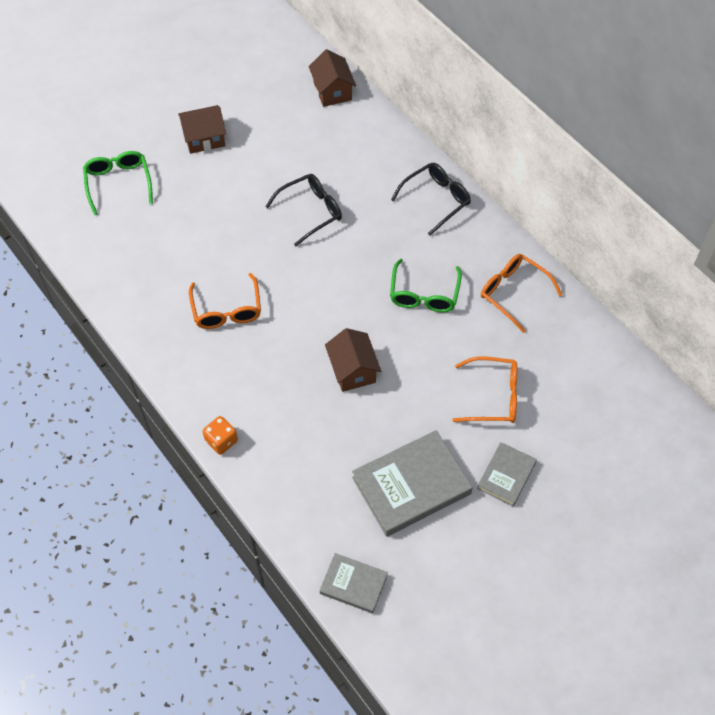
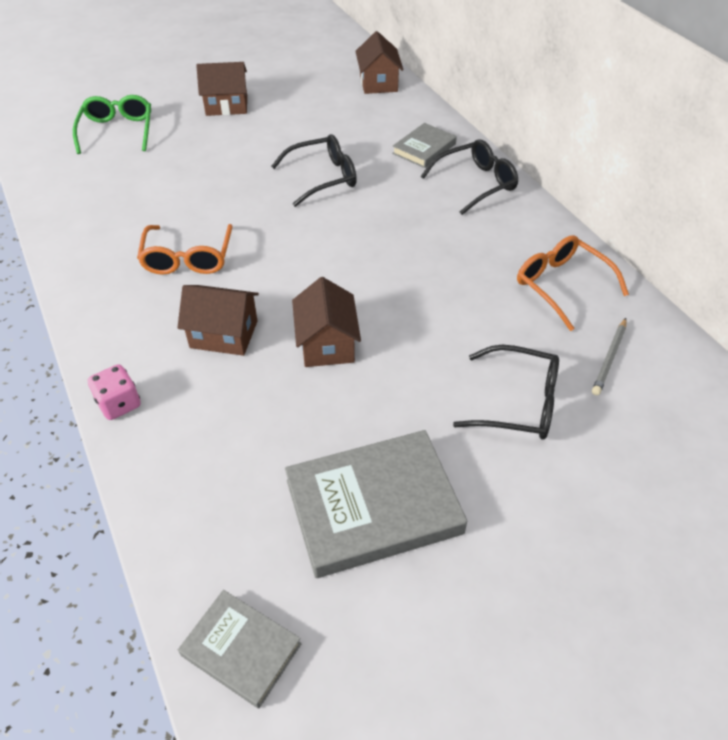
camera: 10 degrees right, 10 degrees down
(221, 441) = (119, 404): orange dice -> pink dice
(276, 374) = (224, 334): none -> brown house
(424, 294) = (442, 273): green glasses -> none
(493, 396) = (518, 403): orange glasses -> black glasses
(506, 475) = (524, 515): grey book -> grey book (424, 149)
(552, 351) = (609, 358): none -> grey pencil

